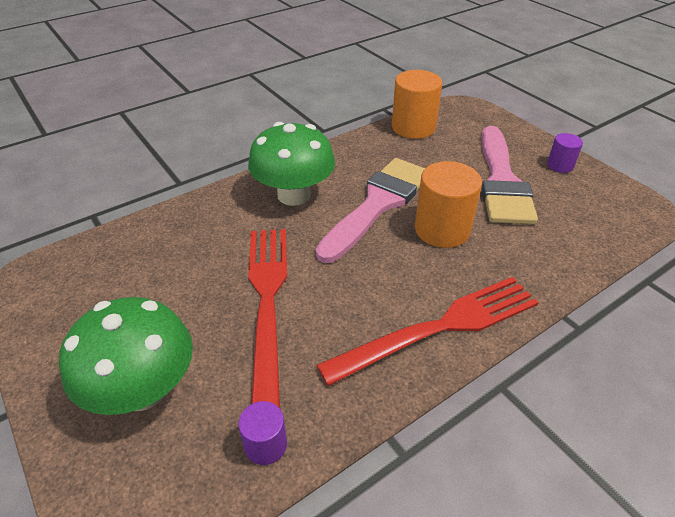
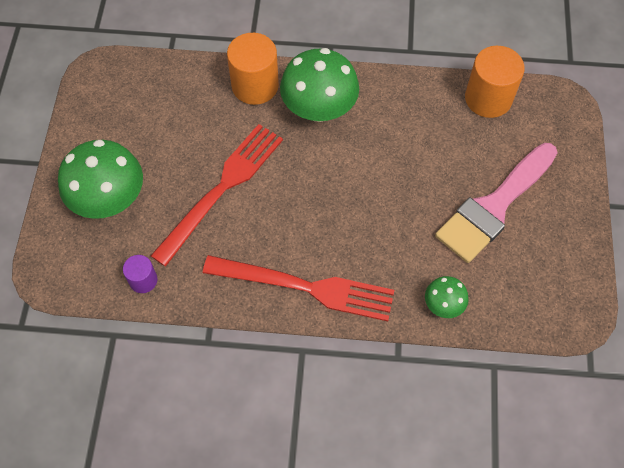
camera: 40 degrees right, 20 degrees up
(378, 204) = (371, 160): pink brush -> none
(442, 230) = (393, 217): orange cylinder -> orange cylinder (255, 86)
(558, 263) = (443, 304): none -> green mushroom
(560, 165) = (566, 226): purple cylinder -> none

